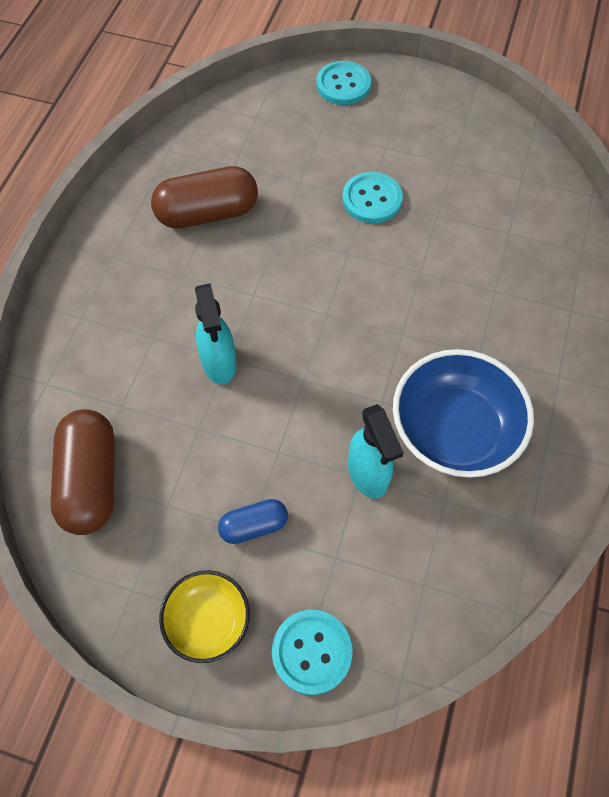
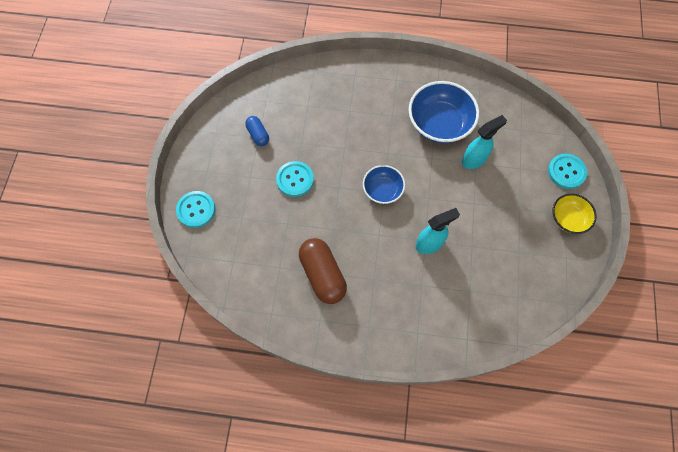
camera: 100 degrees left, 5 degrees up
(91, 480) = (517, 295): brown capsule -> none
(254, 526) = (516, 207): blue capsule -> blue capsule (258, 135)
(331, 313) = (382, 190): none -> blue bowl

